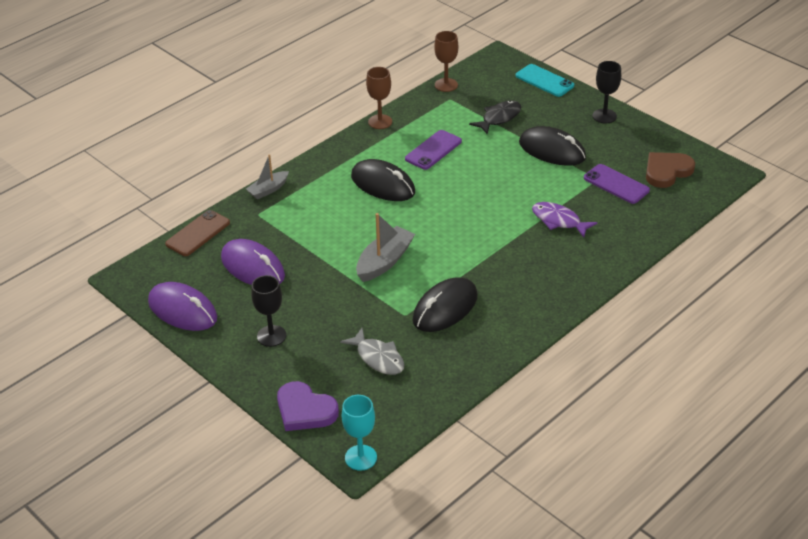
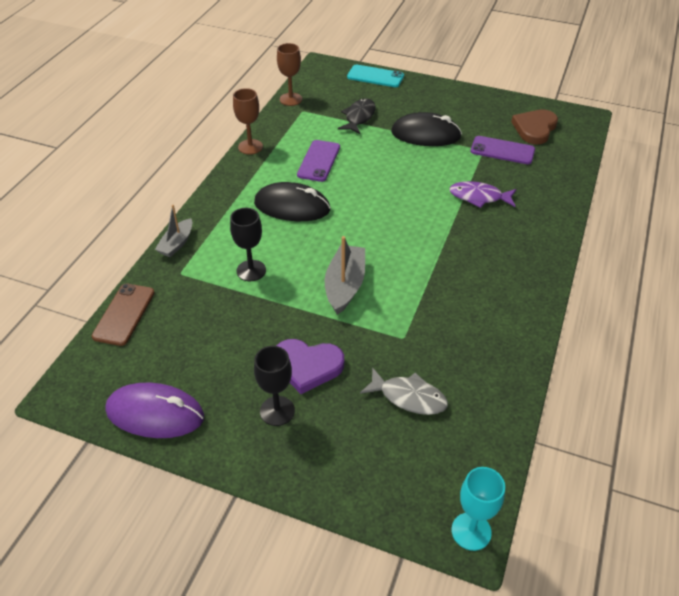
camera: 25 degrees left, 5 degrees up
(253, 267) = (208, 335): purple mouse -> none
(305, 410) = (371, 492): purple heart -> purple heart (307, 366)
(445, 308) = (438, 317): black mouse -> none
(604, 116) = (447, 94): black goblet -> black goblet (251, 270)

